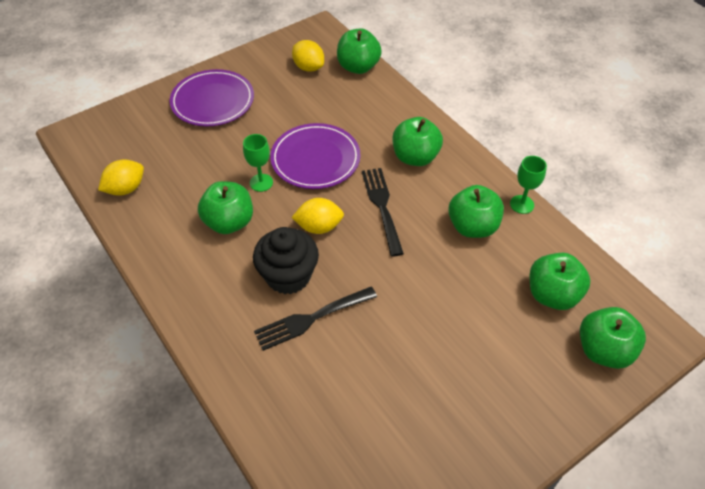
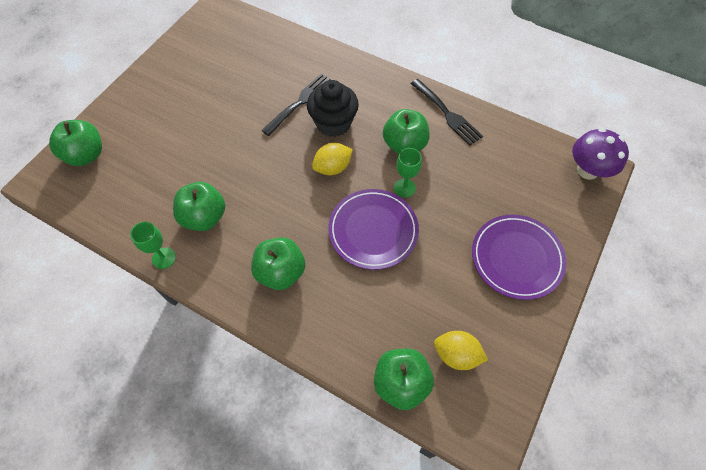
camera: 155 degrees right, 10 degrees up
(84, 137) = (587, 170): none -> purple mushroom
(126, 189) = (506, 140): yellow lemon -> none
(382, 206) = (290, 206): black fork -> black fork (447, 114)
(552, 295) = (127, 182): green apple -> none

